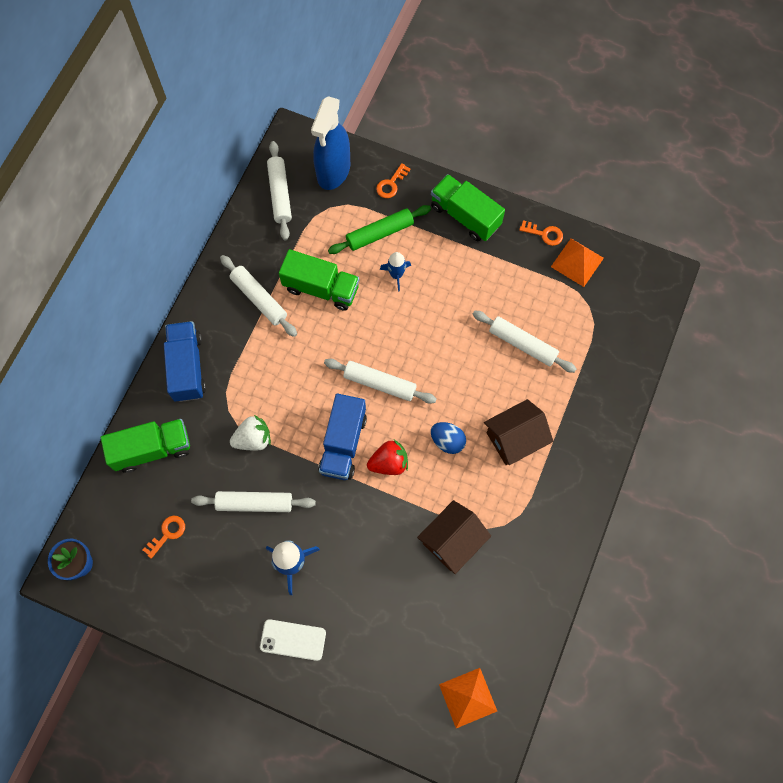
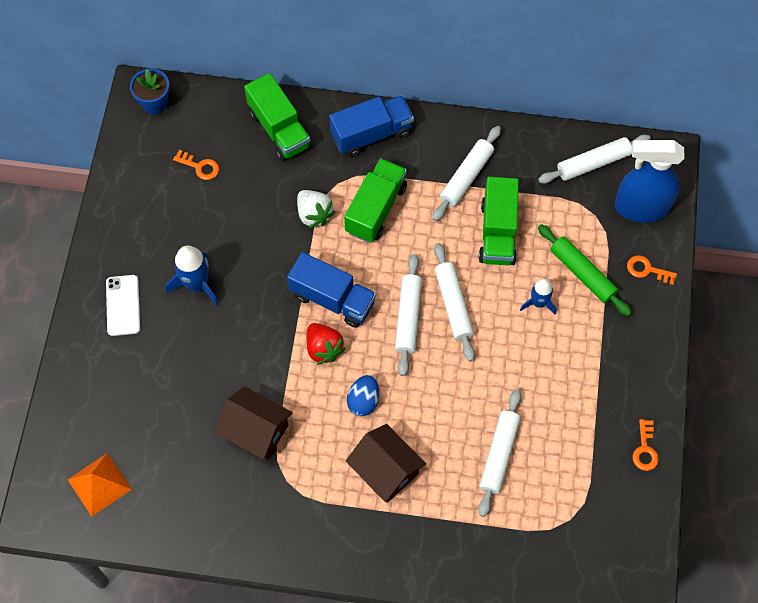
camera: 75 degrees right, 5 degrees down
(254, 503) = (248, 234): white rolling pin -> white rolling pin (453, 305)
(343, 443) = (332, 299): blue truck -> blue truck turned 150 degrees counterclockwise
(465, 216) = (636, 357): green truck -> green truck (376, 209)
(577, 262) = (621, 494): orange pyramid -> none

